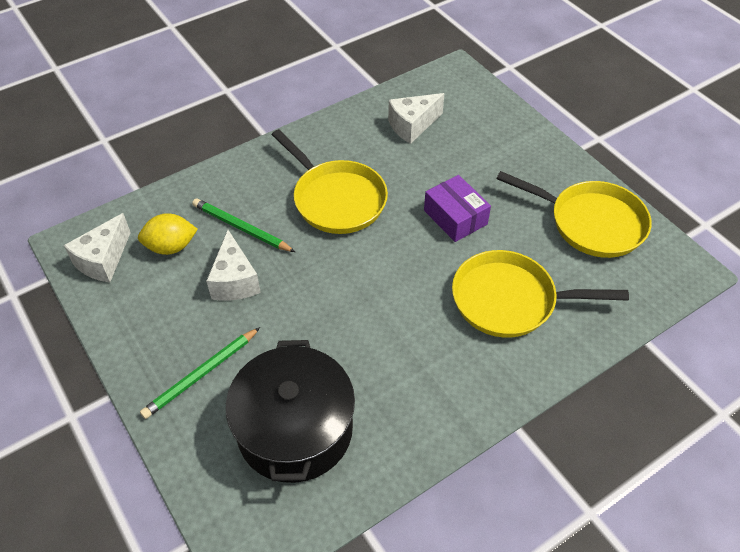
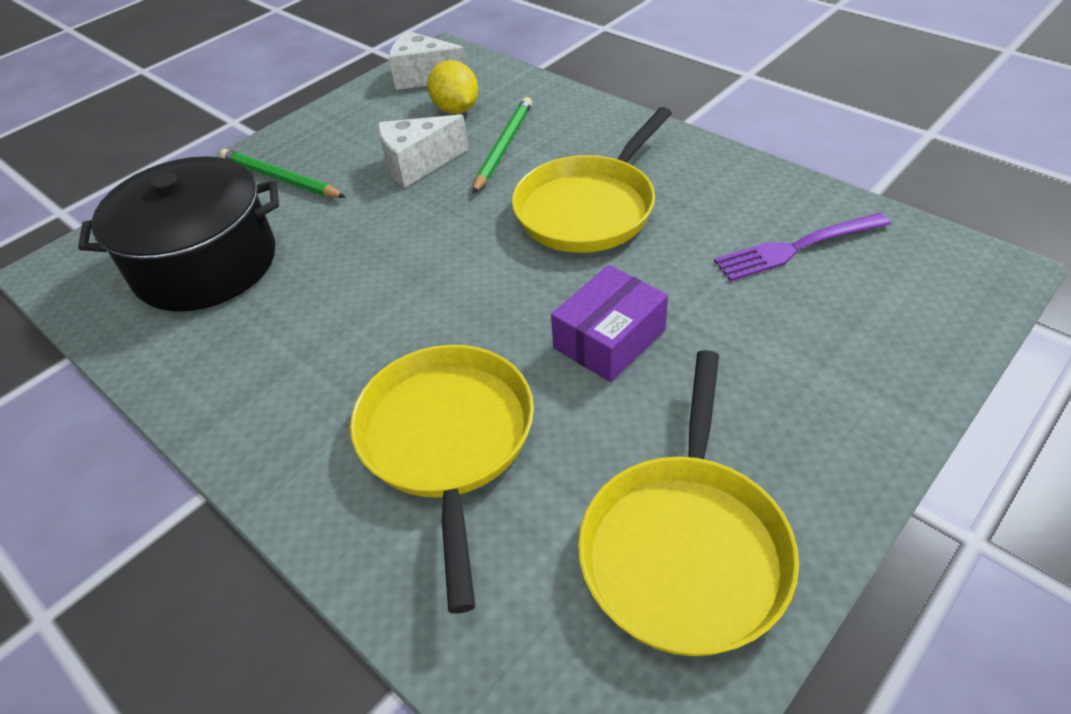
camera: 80 degrees right, 5 degrees down
(412, 126) = (796, 248): white cheese -> purple fork

